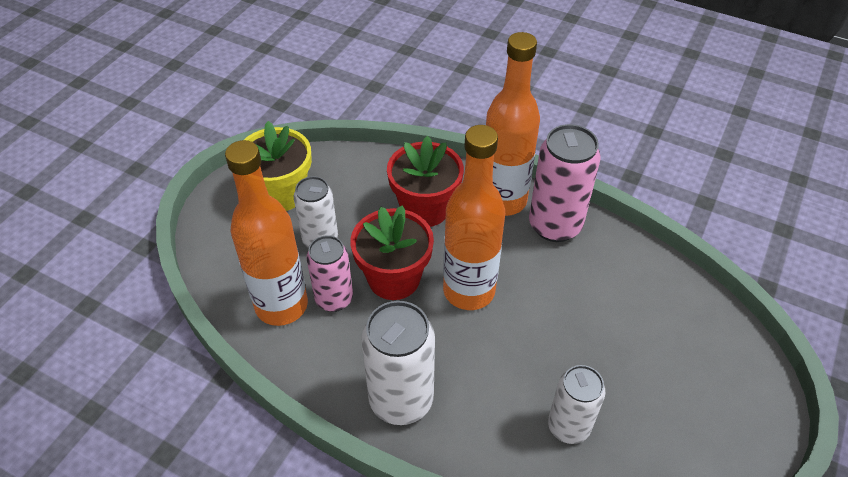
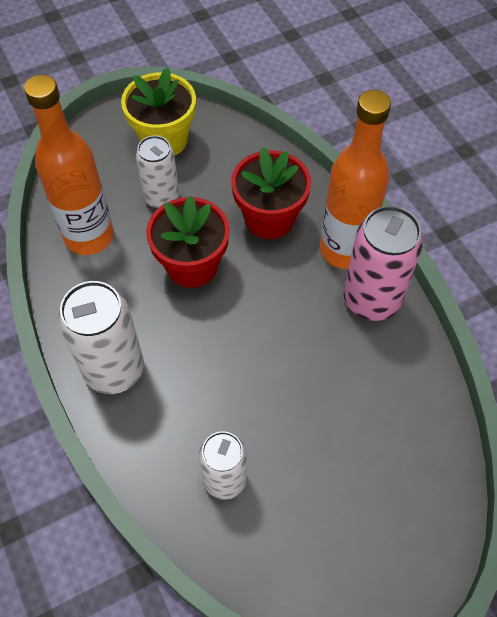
camera: 35 degrees right, 10 degrees up
(334, 299) = (132, 255): pink can -> none
(469, 291) = (244, 313): orange bottle -> none

